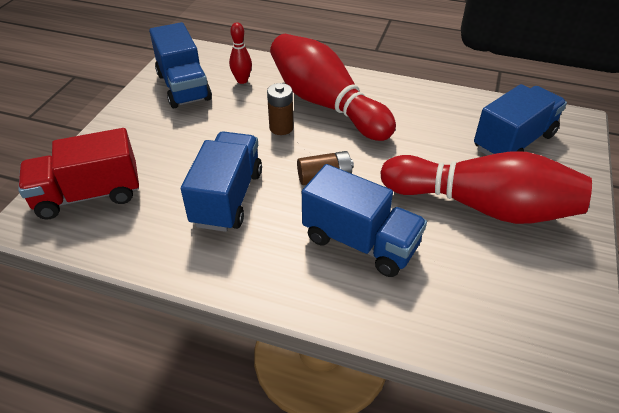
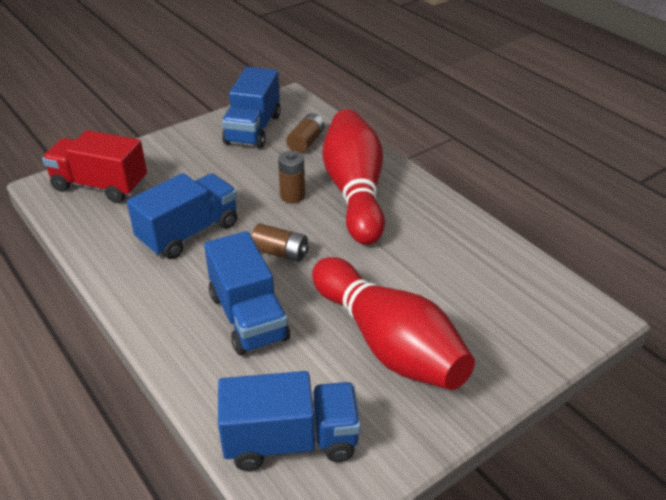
camera: 35 degrees right, 5 degrees down
(242, 80) = (306, 142): red bowling pin -> brown battery
(513, 142) = (496, 304): blue truck -> blue truck (291, 441)

